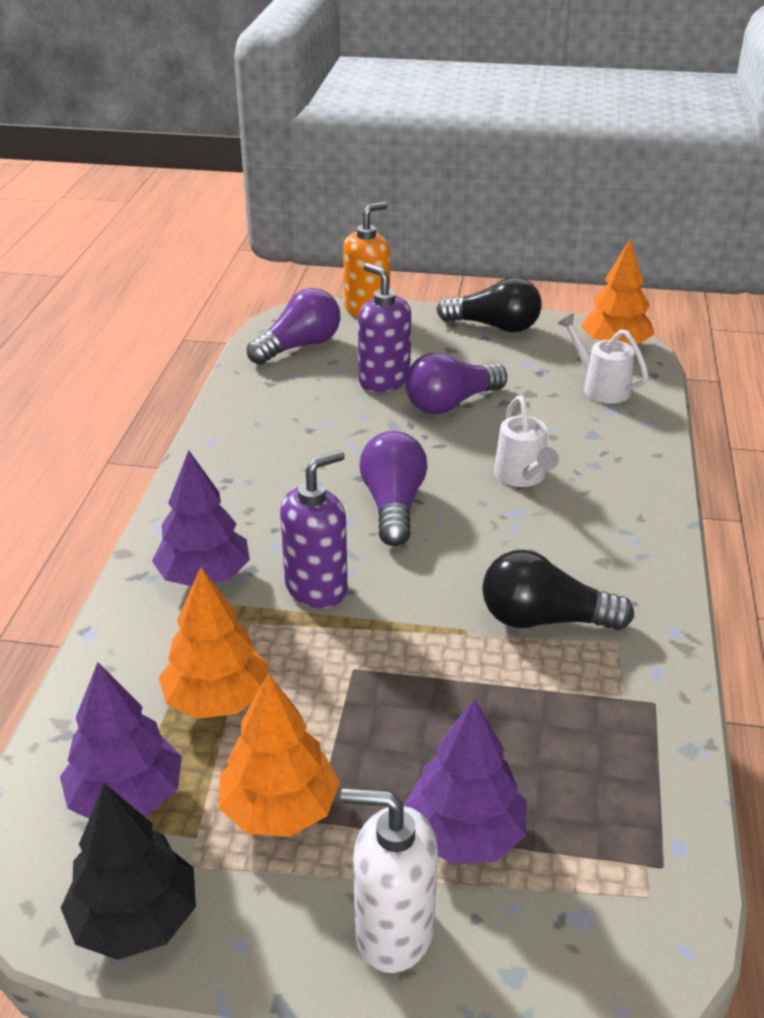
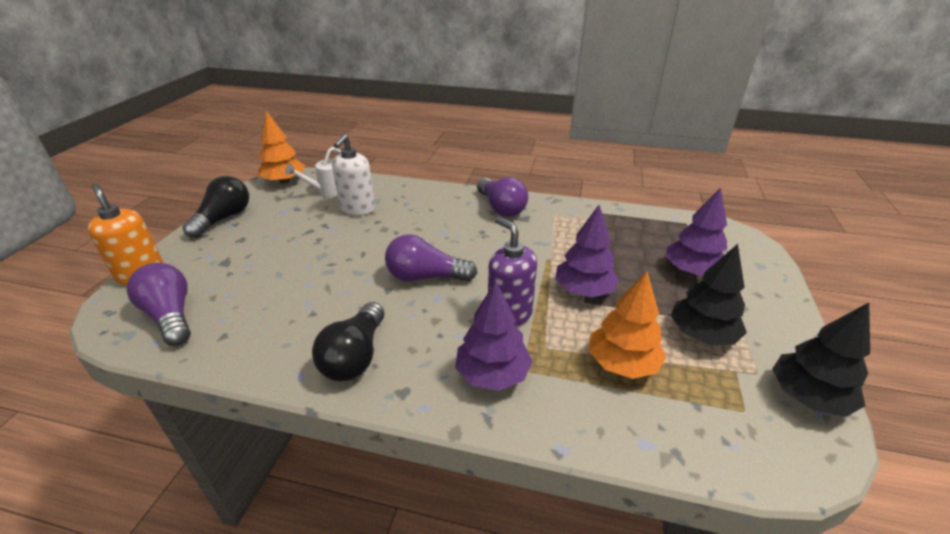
camera: 85 degrees left, 0 degrees up
(126, 797) = (721, 408): purple tree -> purple tree (584, 290)
(279, 809) = (702, 334): orange tree -> black tree
(384, 381) = (264, 272): purple soap dispenser -> none
(393, 931) = (758, 297): white soap dispenser -> white soap dispenser (357, 209)
(451, 403) = (314, 245): purple light bulb -> purple light bulb (501, 208)
(522, 477) = (410, 226): white watering can -> none
(544, 619) = (538, 233): black light bulb -> black light bulb (355, 356)

